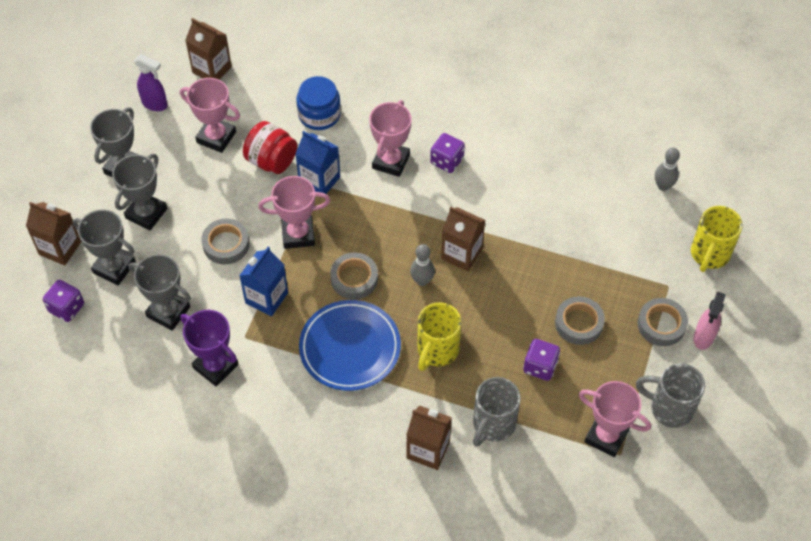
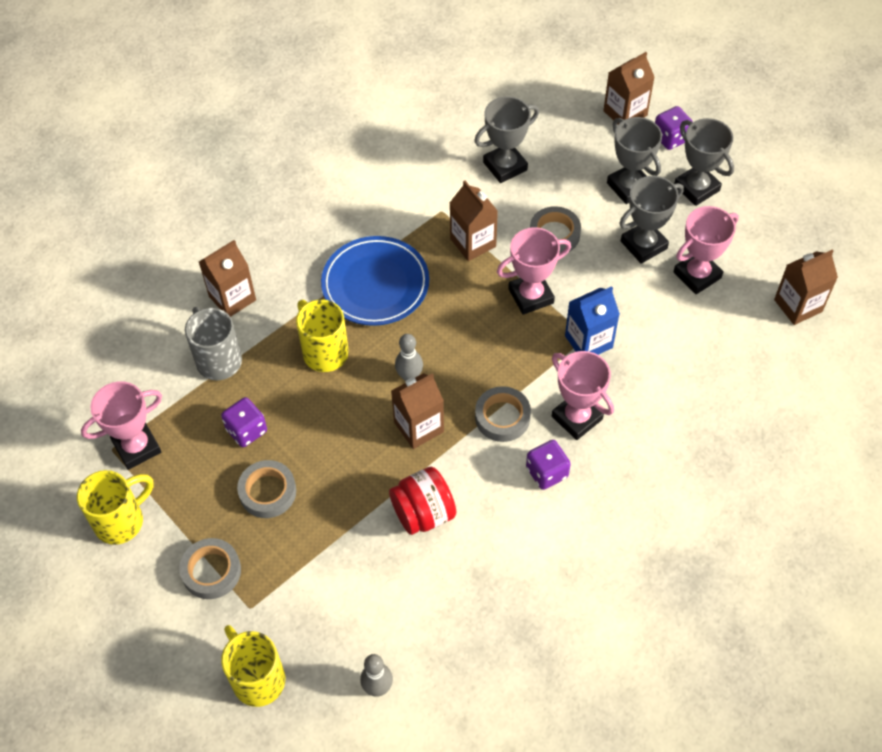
camera: 120 degrees right, 0 degrees up
(66, 308) = (555, 99): purple dice -> purple dice (670, 138)
(114, 267) = (579, 144): grey trophy -> grey trophy (643, 245)
(155, 104) = (771, 239): purple spray bottle -> none
(215, 366) = (425, 179): purple trophy -> none
(266, 298) = (473, 242): blue carton -> brown carton
(271, 161) = (638, 310): red jar -> red jar (423, 513)
(298, 234) = (531, 296): pink trophy -> pink trophy turned 45 degrees clockwise
(319, 114) = (680, 379): blue jar -> none
(354, 279) = (449, 320): grey tape -> grey tape (502, 417)
(669, 408) = (121, 521): grey mug -> yellow mug
(703, 338) = (168, 604): pink spray bottle -> none

